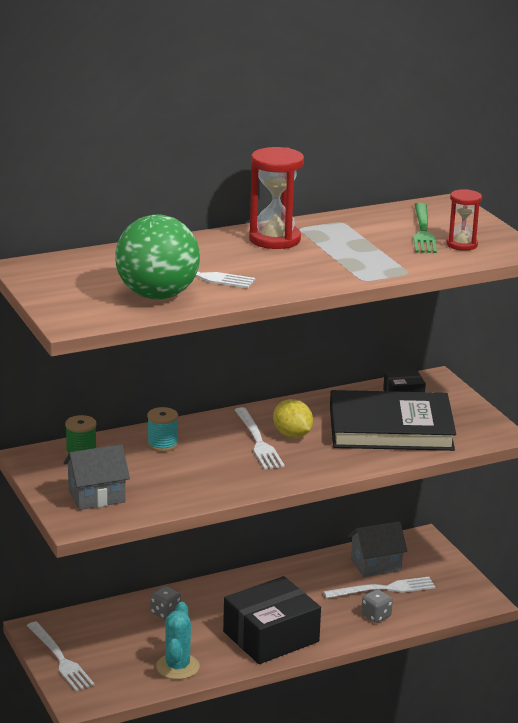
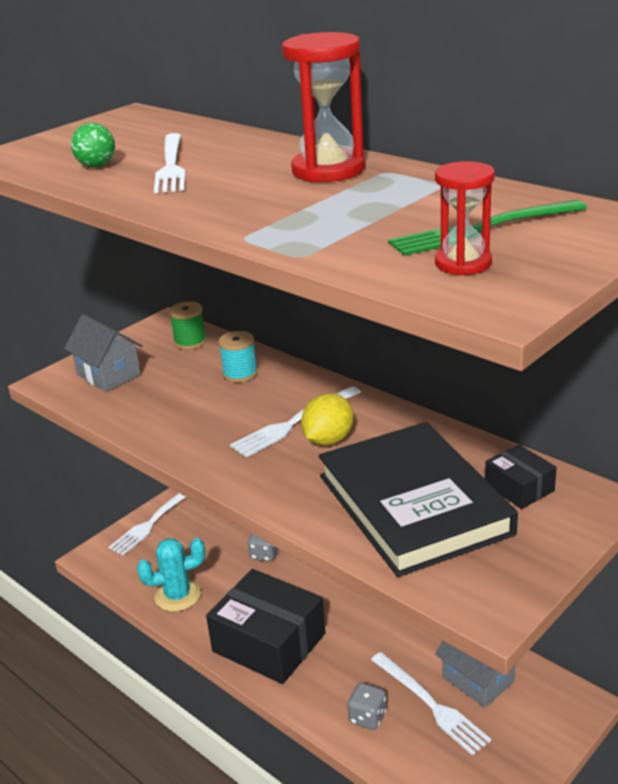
camera: 70 degrees right, 5 degrees up
(157, 295) = (97, 166): green ball -> green ball, size x0.42

